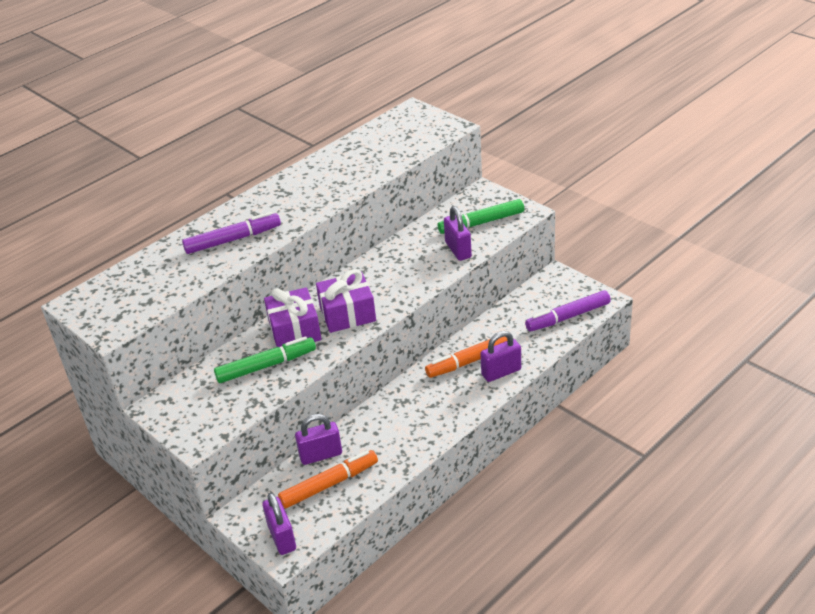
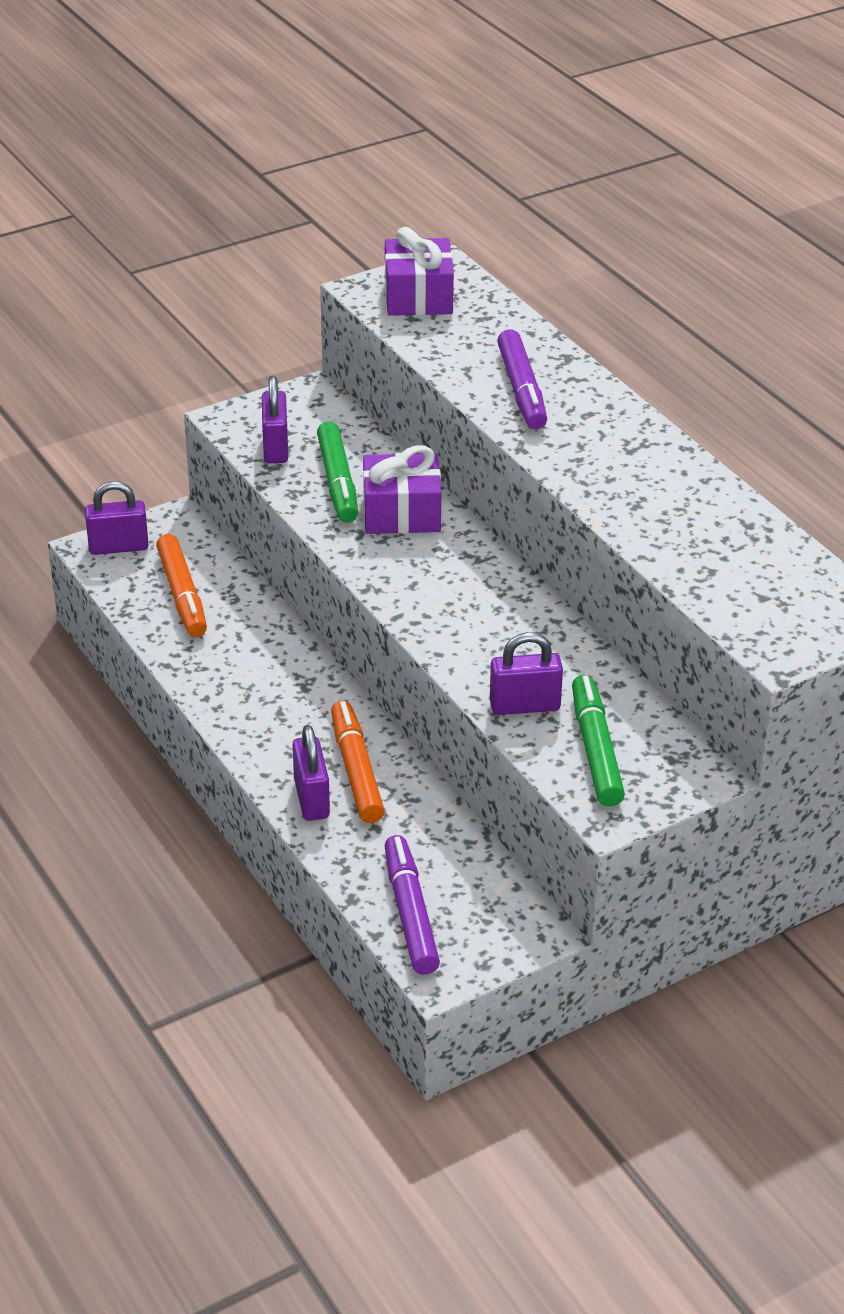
camera: 100 degrees right, 0 degrees up
(321, 455) = (240, 594): purple padlock -> purple padlock (275, 447)
(347, 314) = (414, 565): purple gift -> purple gift (418, 297)

